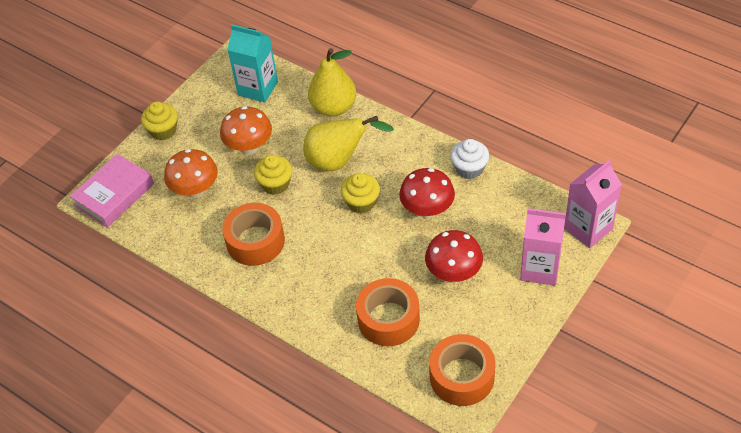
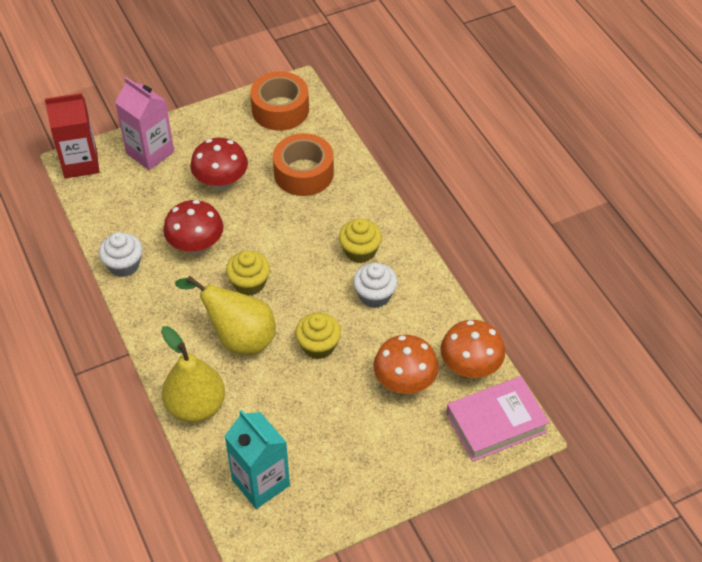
camera: 155 degrees left, 0 degrees up
(163, 130) = (403, 482): yellow cupcake -> yellow cupcake (360, 251)
(249, 147) = (318, 405): orange mushroom -> orange mushroom (470, 367)
(255, 241) = (374, 295): orange tape -> white cupcake
(588, 228) = (80, 163): pink carton -> red carton

